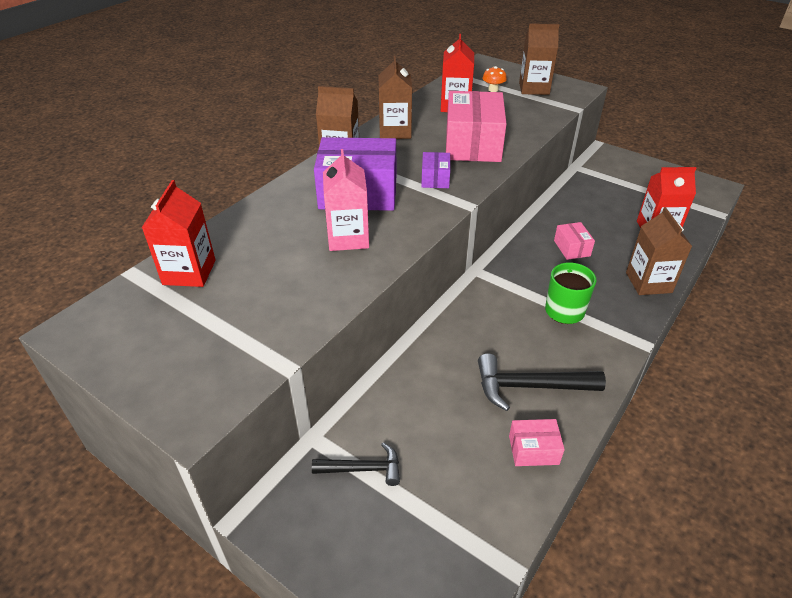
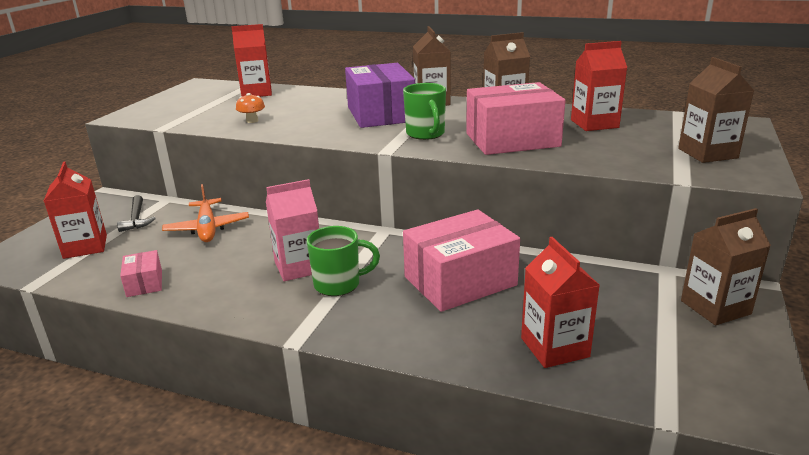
camera: 75 degrees right, 15 degrees down
(348, 238) = (312, 121): pink carton -> pink carton (299, 267)
(420, 396) = (207, 228): none -> orange plane
(424, 521) = (85, 246): none -> red carton
(435, 179) = (426, 134): purple box -> green mug
(493, 89) = (666, 134): orange mushroom -> orange mushroom (252, 121)
(530, 386) = (220, 275): black hammer -> none
(572, 248) = (460, 281): pink box -> pink box, size x2.14
(648, 282) = (418, 342): brown carton -> brown carton (715, 307)

